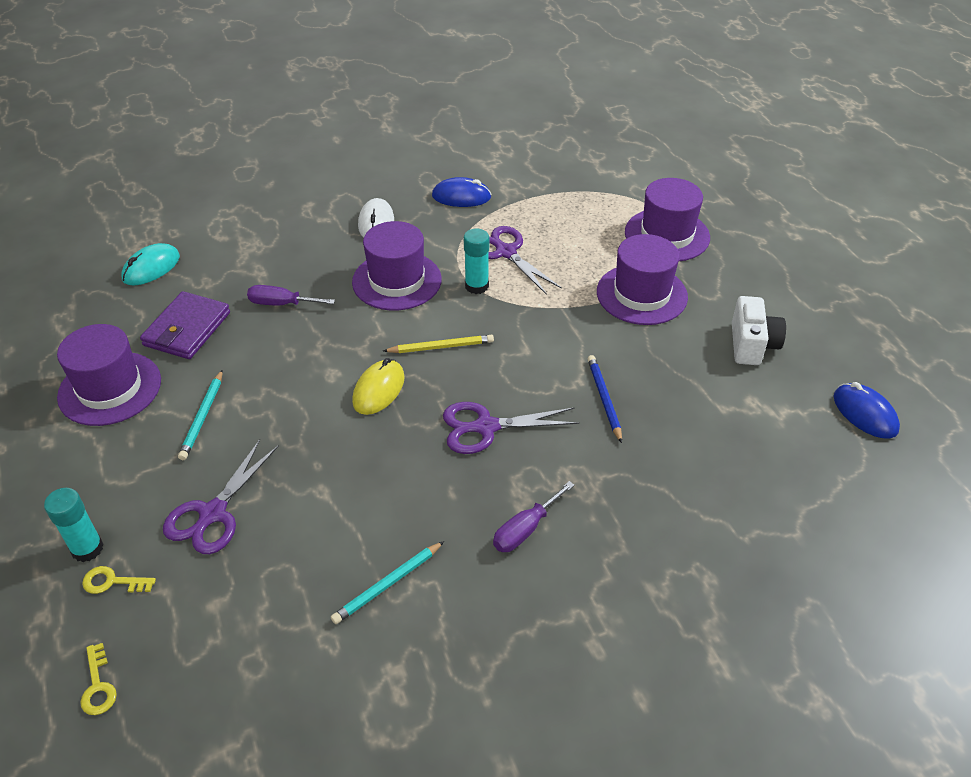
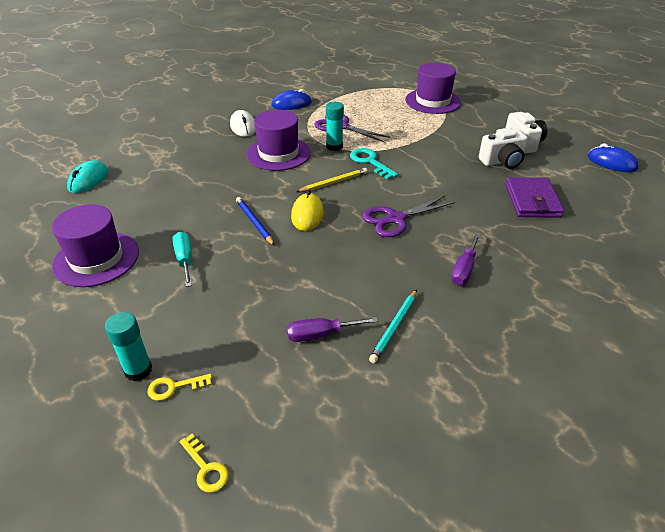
camera: 20 degrees left, 5 degrees down
(187, 329) = (139, 210): purple wallet -> purple wallet (532, 201)
(203, 417) = (184, 259): turquoise pencil -> turquoise screwdriver
(212, 514) = (231, 318): purple scissors -> none
(281, 304) = (203, 181): purple screwdriver -> purple screwdriver (321, 334)
(509, 324) = (370, 162): none -> turquoise key
(604, 399) = (459, 188): blue pencil -> blue pencil (254, 222)
(641, 294) = (440, 131): purple hat -> none
(696, 370) = (502, 162): none -> white camera

